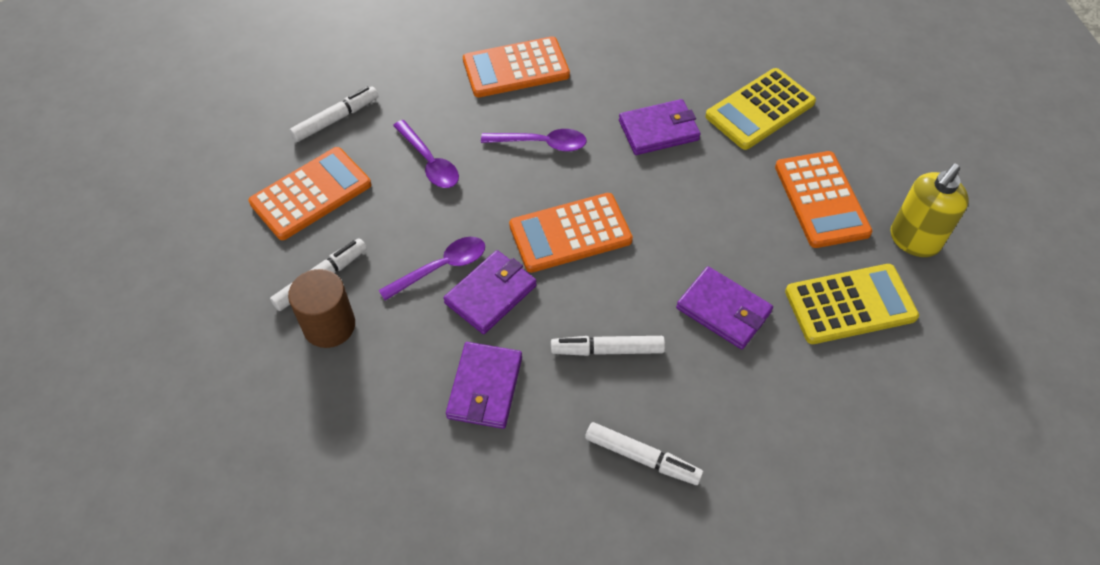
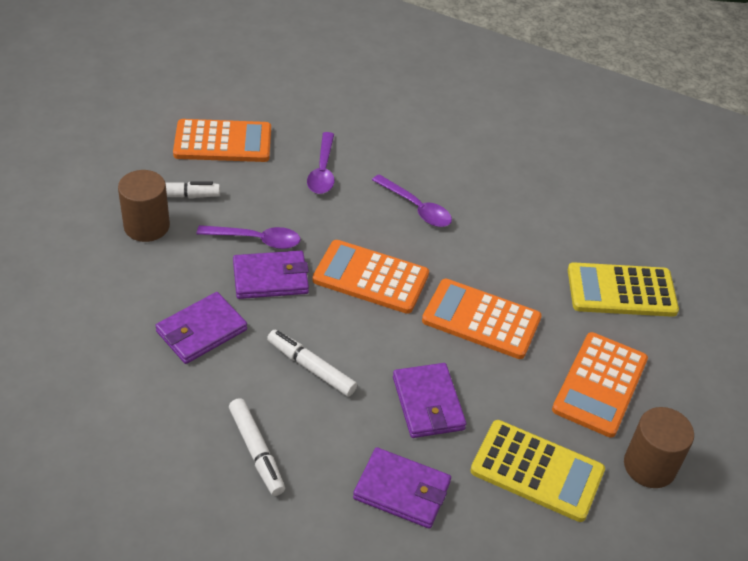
camera: 35 degrees right, 10 degrees down
(336, 119) = (290, 107): white marker -> none
(516, 68) = (454, 149): orange calculator -> orange calculator (481, 319)
(658, 130) = (518, 254): purple wallet -> purple wallet (402, 490)
(914, 240) = (649, 466): yellow soap dispenser -> brown cylinder

